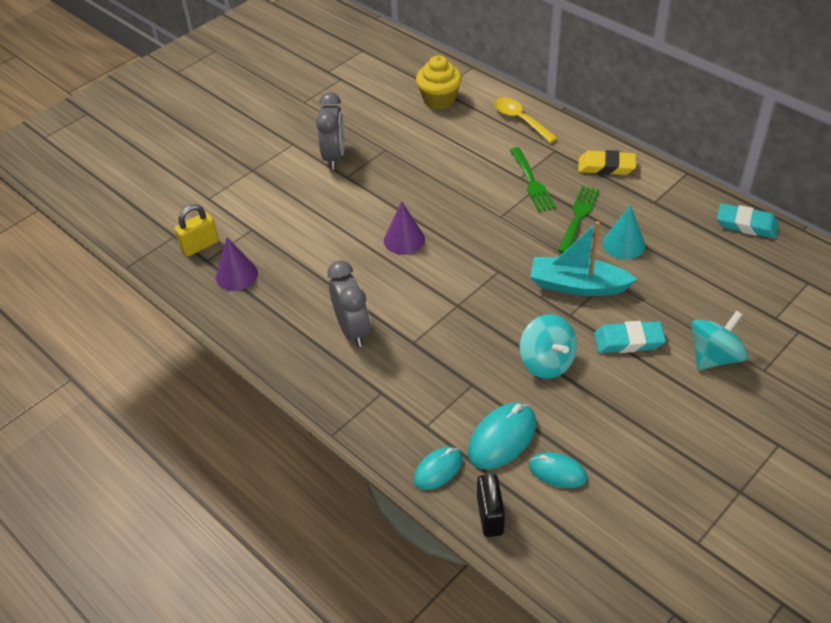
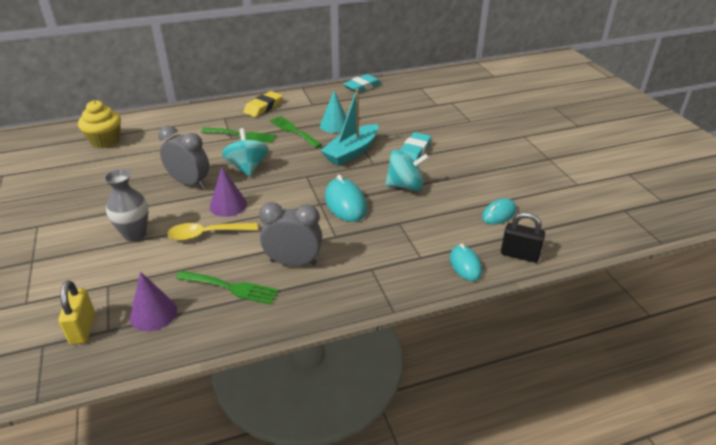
camera: 65 degrees left, 10 degrees down
(294, 305) = (231, 288): none -> green fork
(321, 205) = (135, 234): none -> grey vase
(334, 157) = (89, 208): grey clock -> grey clock (189, 183)
(502, 438) = (456, 226): turquoise mouse -> turquoise mouse (345, 203)
(520, 120) = (177, 119): yellow spoon -> yellow spoon (206, 234)
(714, 356) = (449, 131): turquoise spinning top -> turquoise spinning top (247, 167)

